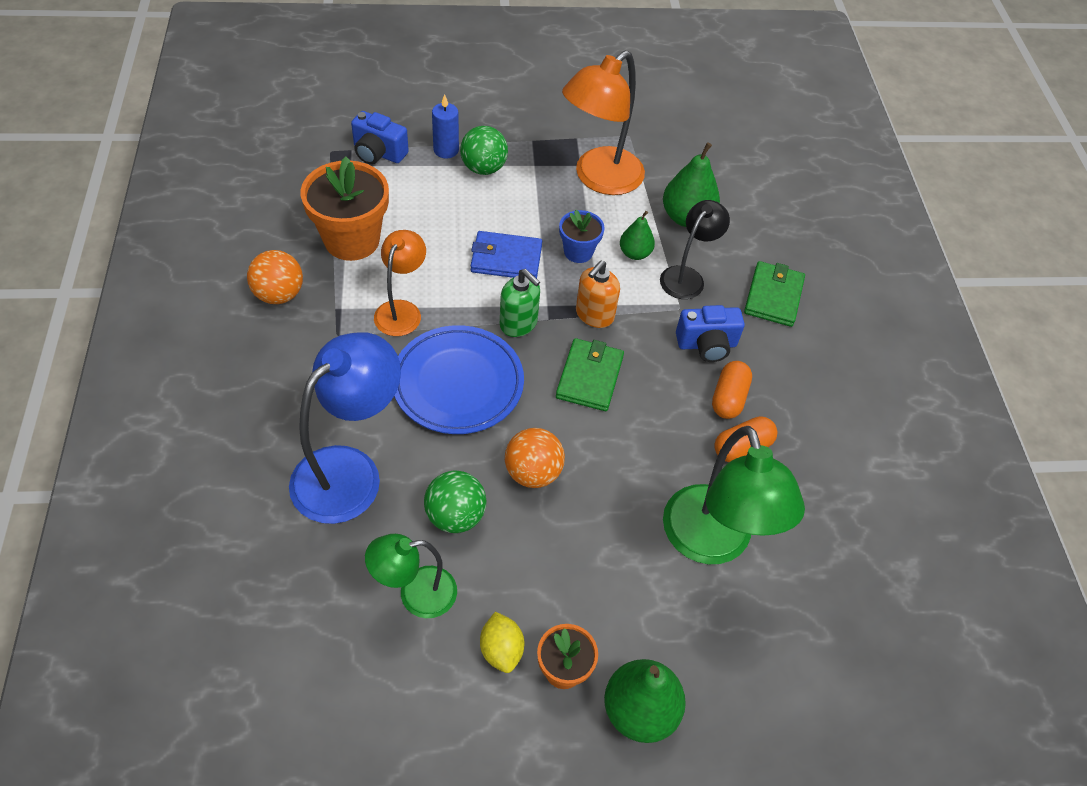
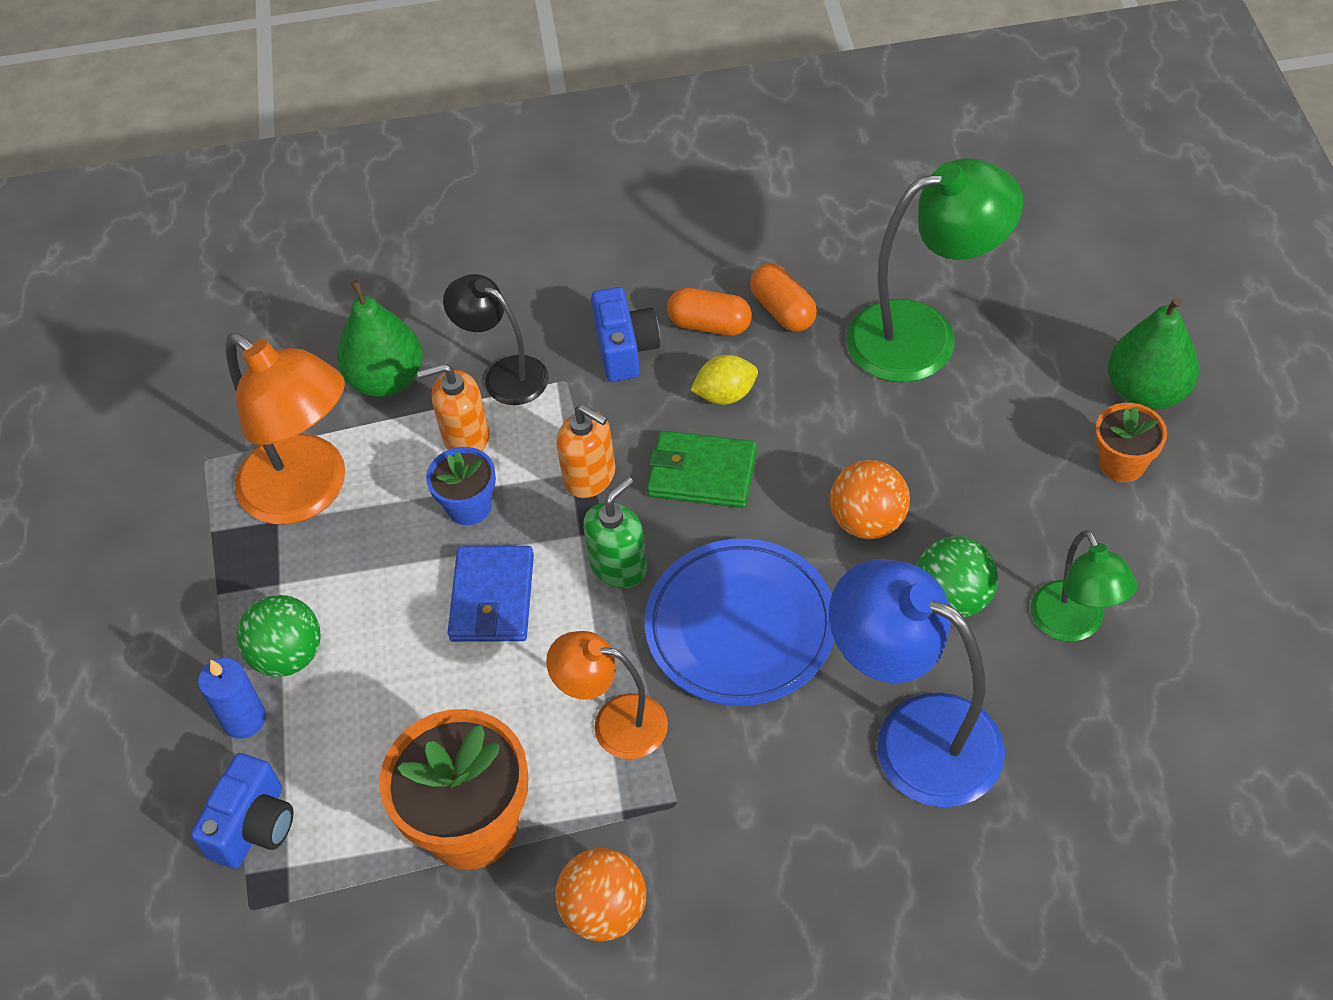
camera: 85 degrees left, 0 degrees up
(501, 650) = (1117, 526): yellow lemon -> yellow lemon (725, 395)
(635, 253) = (465, 437): green pear -> orange soap dispenser
(773, 296) = (530, 281): green wallet -> none

